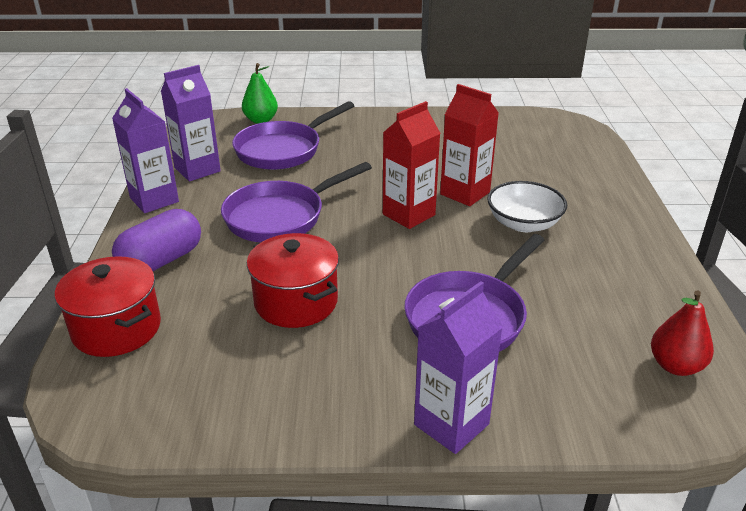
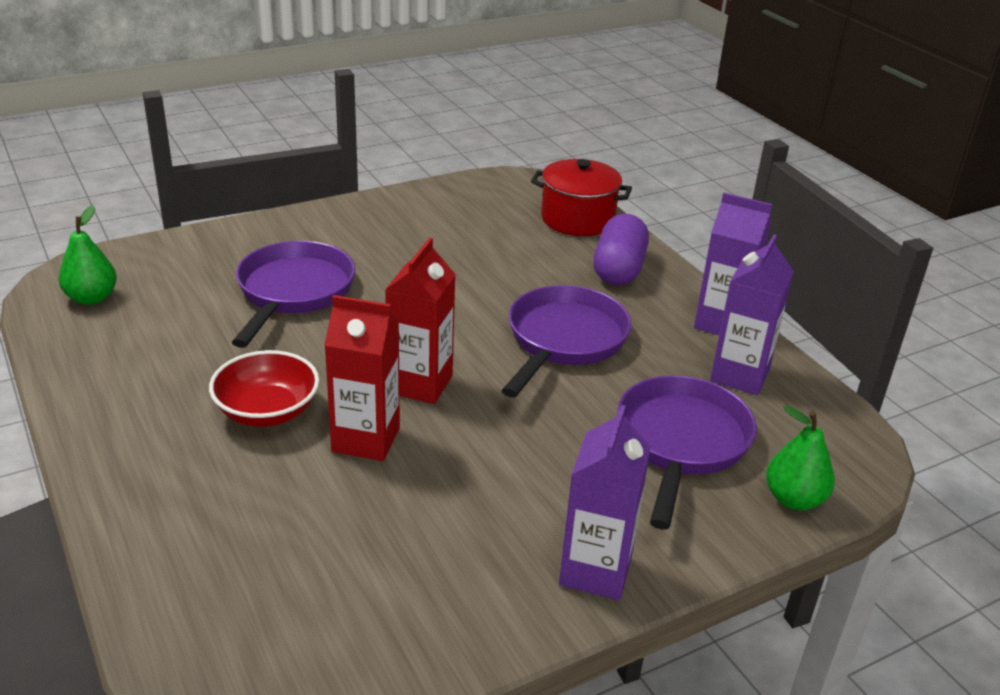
camera: 150 degrees right, 0 degrees up
(296, 302) = (459, 267): red pot -> none
(451, 424) = (278, 224): purple carton -> purple carton (595, 571)
(523, 223) = (267, 411): white bowl -> red bowl
(675, 366) = (92, 298): red pear -> green pear

